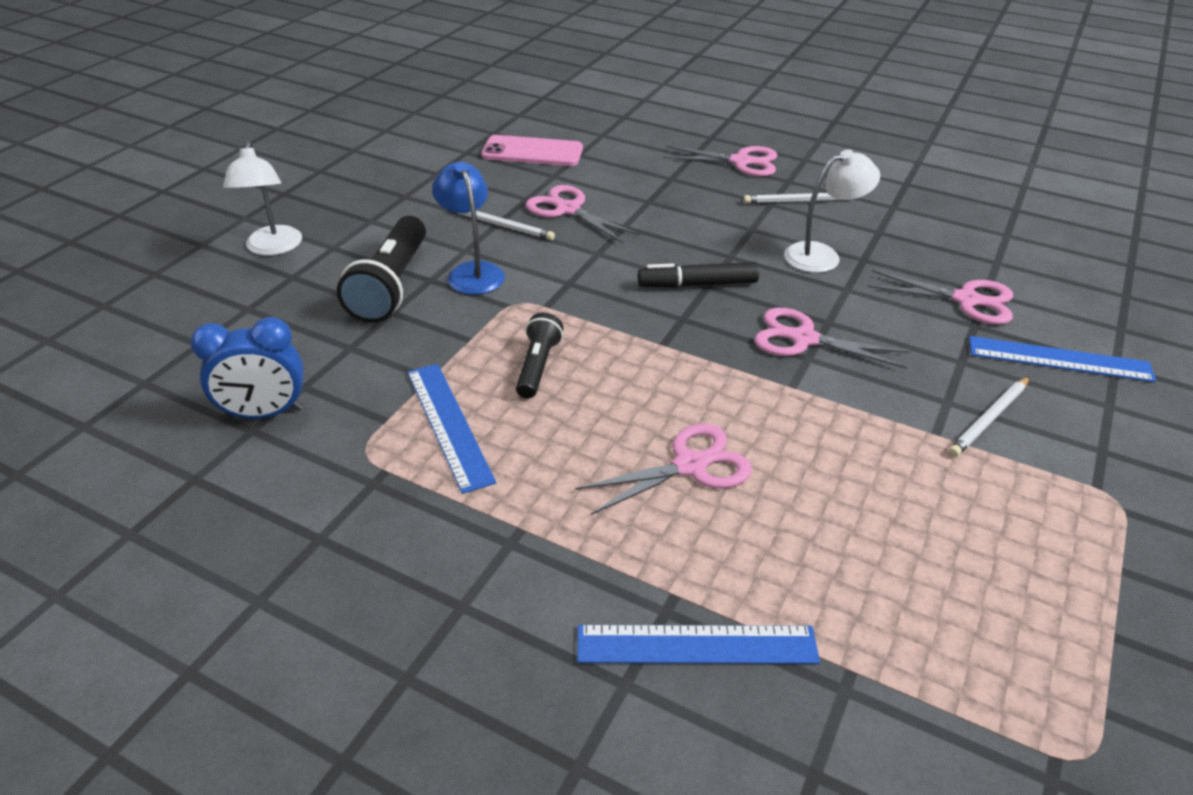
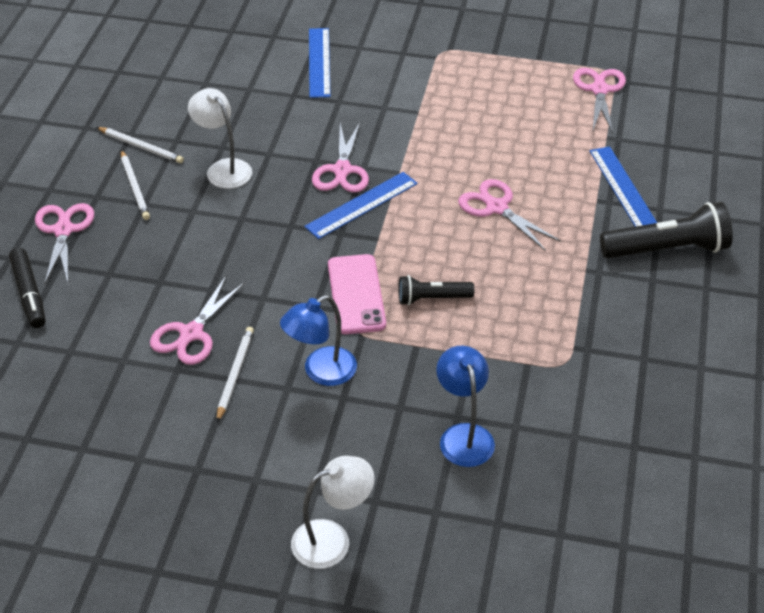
camera: 105 degrees left, 5 degrees up
(265, 413) = (555, 436): blue clock -> none
(322, 346) = (463, 435): none -> blue lamp
(391, 286) = (363, 421): black flashlight -> black flashlight (667, 249)
(449, 424) = (515, 328): blue ruler -> blue ruler (361, 205)
(532, 152) = (72, 390): pink phone -> pink phone (356, 294)
(698, 284) = (291, 231): black marker -> black marker (29, 293)
(966, 300) = (263, 98): pink scissors -> pink scissors (599, 90)
(989, 419) = (394, 91): white pencil -> white pencil (141, 147)

